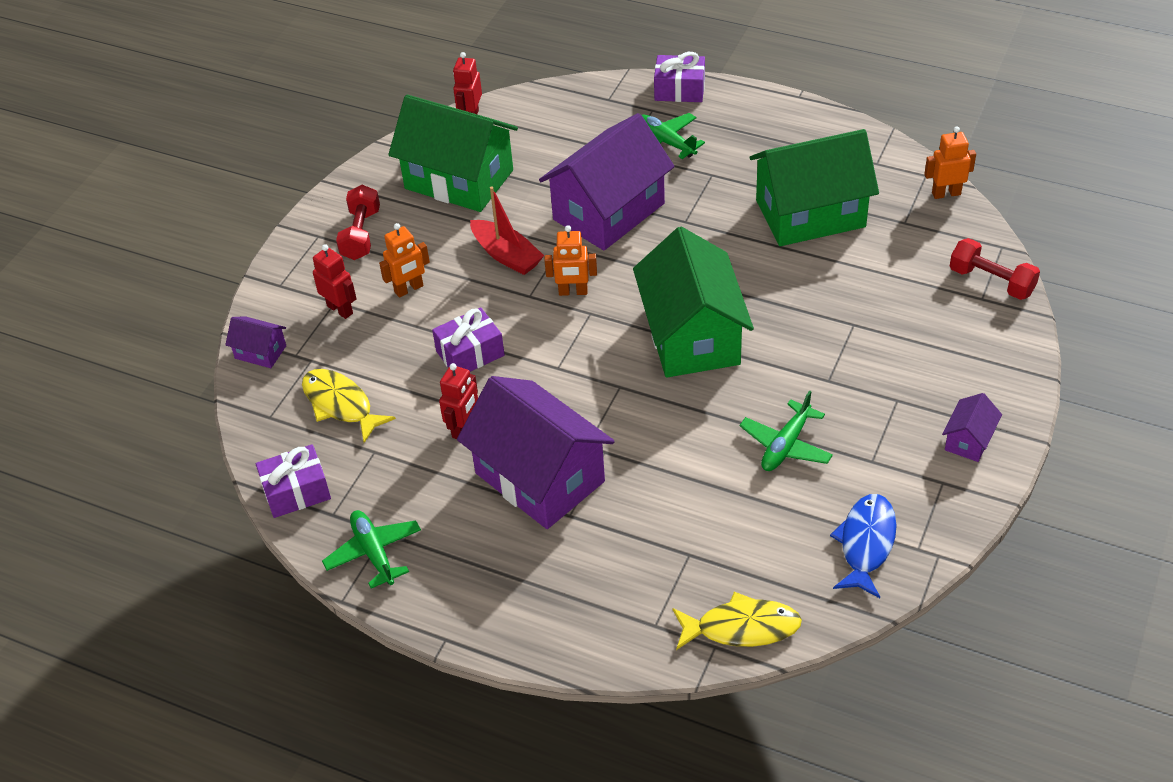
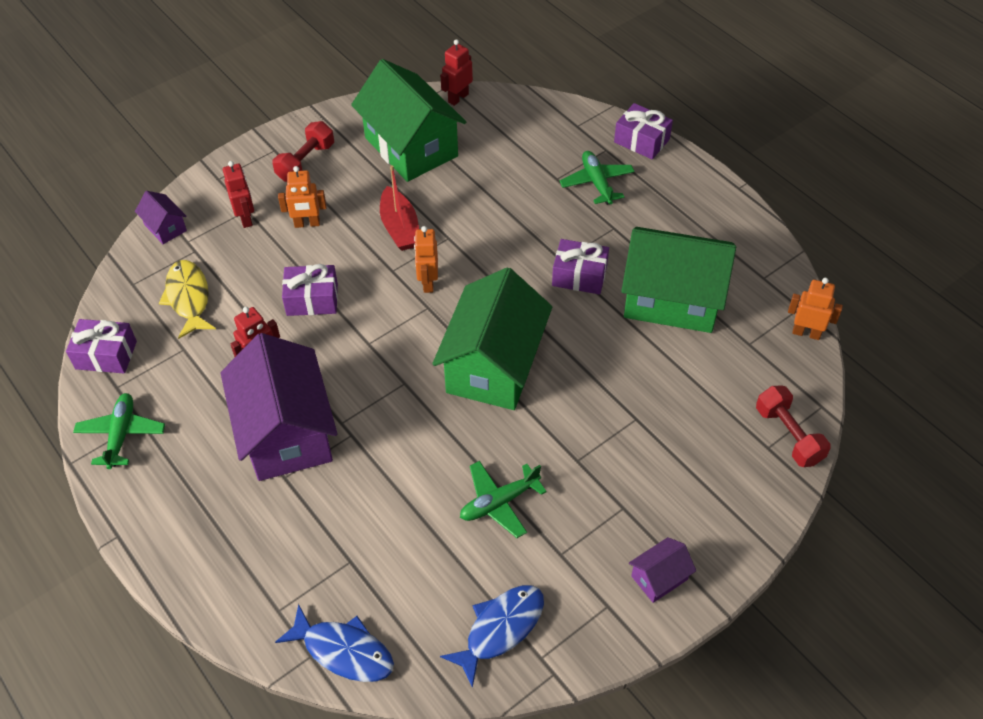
camera: 25 degrees right, 5 degrees up
(573, 292) = (428, 282): orange robot -> orange robot turned 60 degrees clockwise
(608, 211) = (506, 224): purple house -> none
(711, 228) = (579, 276): none -> purple gift
(742, 628) = (343, 651): yellow fish -> blue fish

